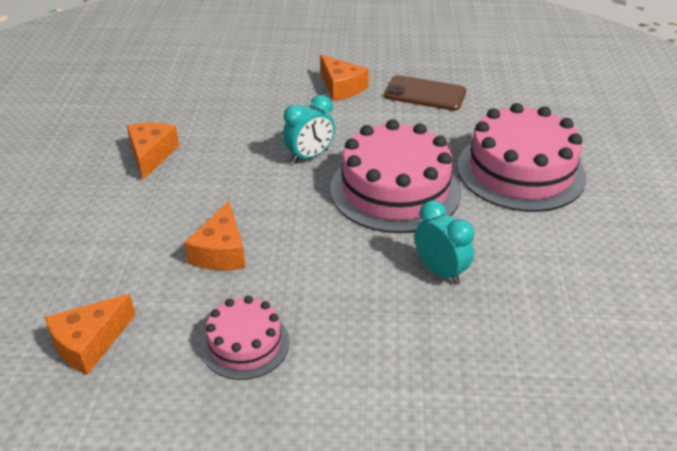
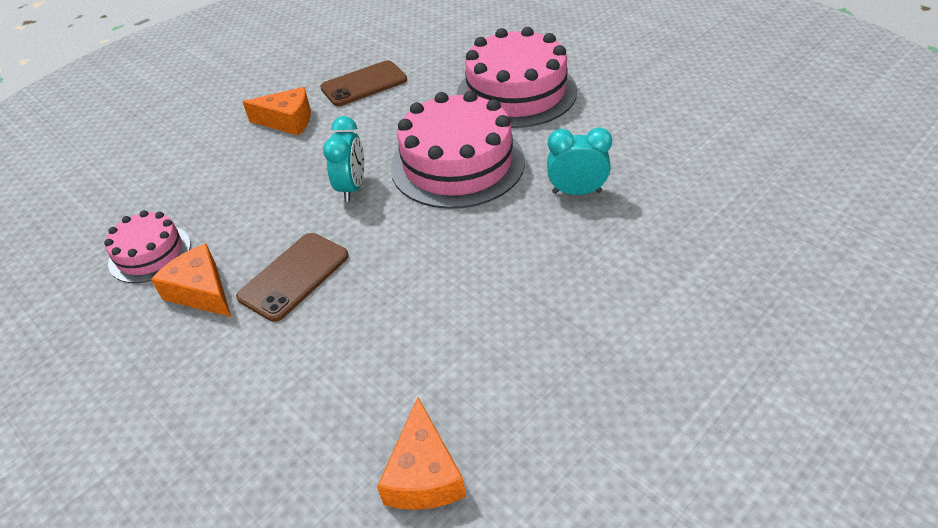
camera: 45 degrees left, 5 degrees up
(201, 183) = (294, 276): none -> brown phone
(221, 252) = (406, 309): orange cheese -> none
(245, 344) = (540, 352): pink cake -> pink cake (150, 253)

